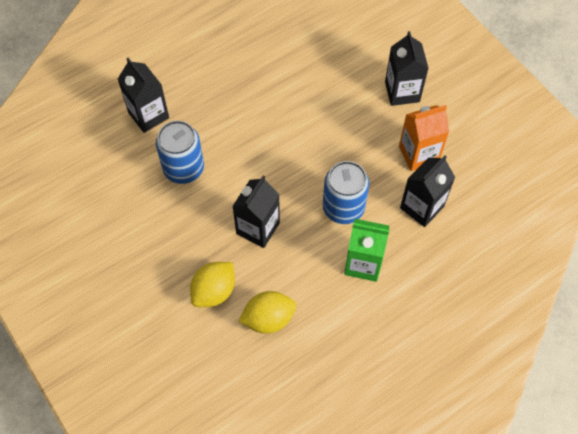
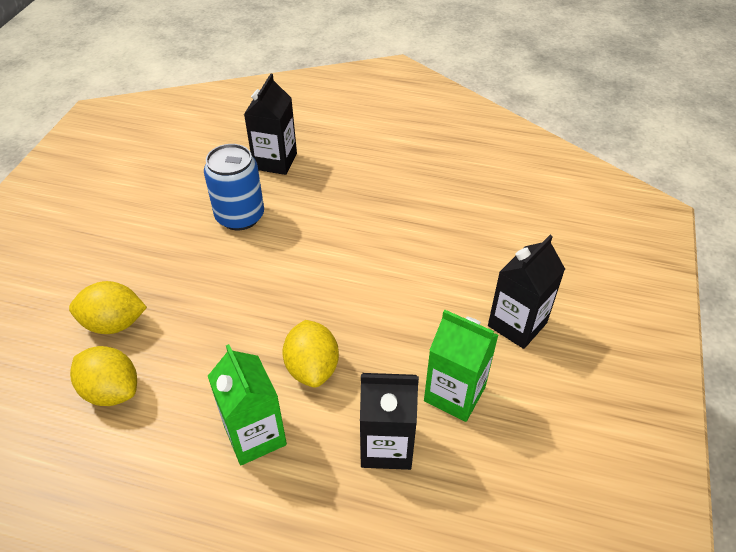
camera: 50 degrees right, 15 degrees down
(258, 228) = (220, 311): black carton -> none
(343, 208) = (312, 368): blue can -> yellow lemon
(418, 154) = (454, 394): orange carton -> green carton

